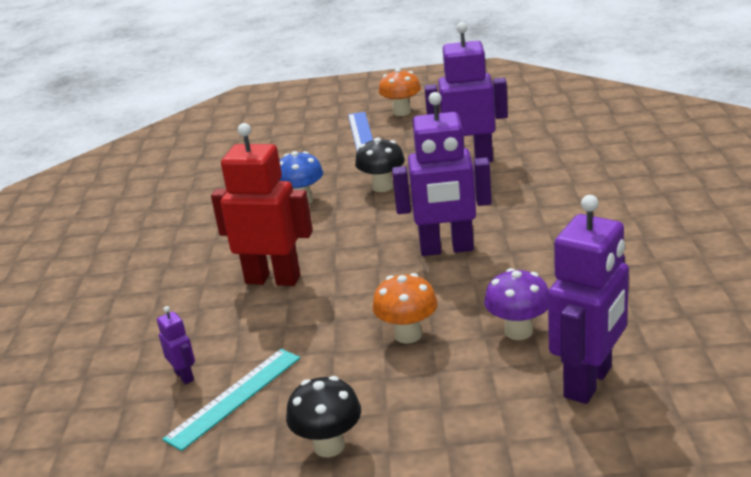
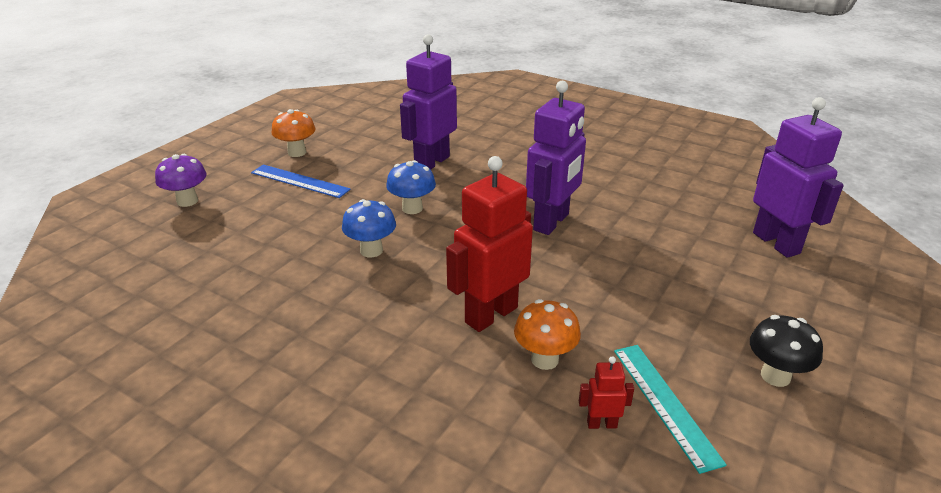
camera: 60 degrees left, 5 degrees up
(184, 376) = (601, 424): purple robot -> red robot
(382, 187) = (412, 208): black mushroom -> blue mushroom
(408, 335) = (654, 284): orange mushroom -> orange mushroom (544, 359)
(518, 331) = (694, 241): purple mushroom -> purple mushroom (187, 201)

